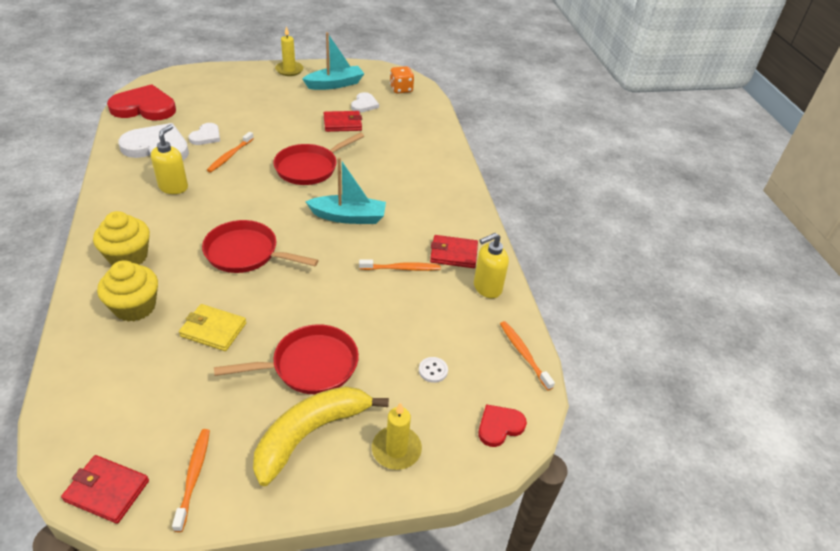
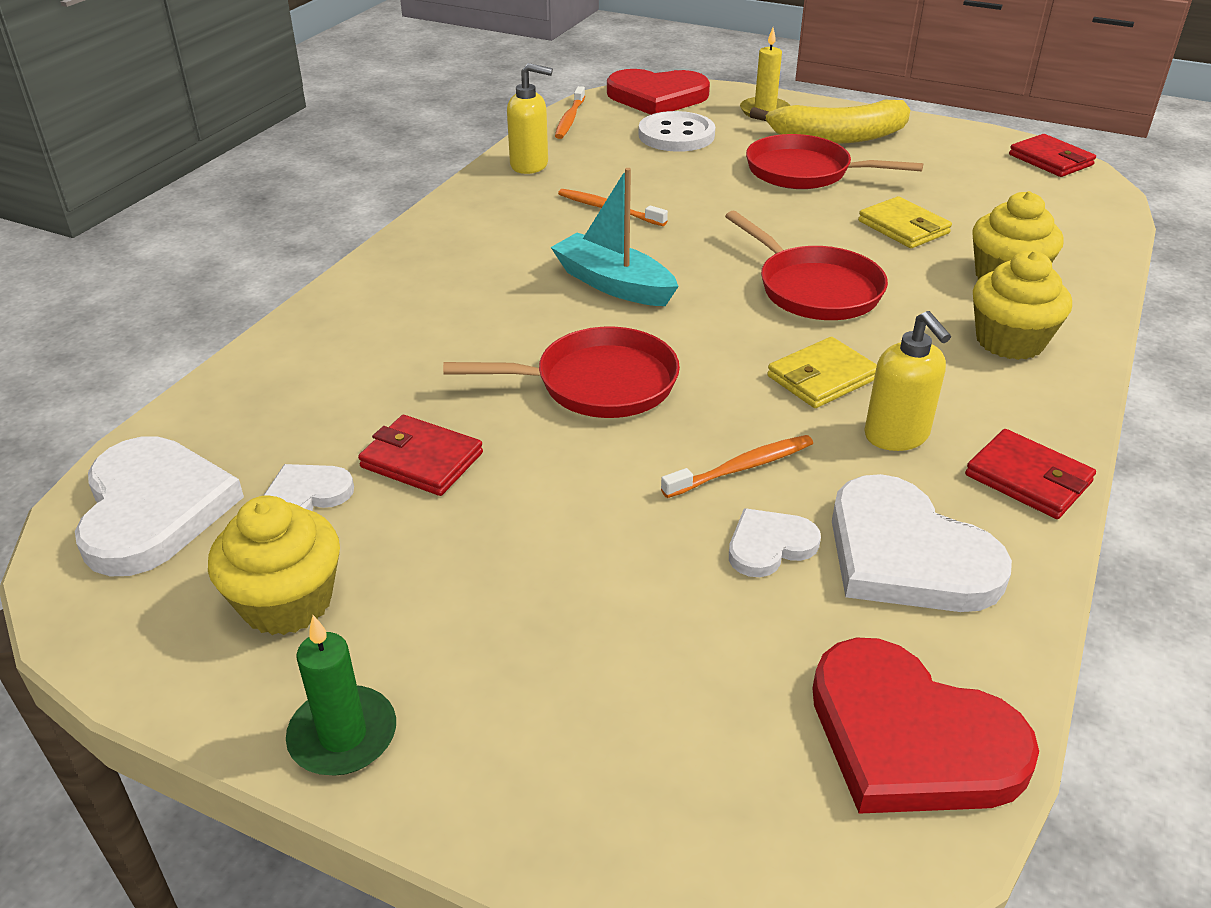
camera: 140 degrees left, 5 degrees down
(173, 187) = (896, 436): yellow soap dispenser -> yellow soap dispenser turned 75 degrees counterclockwise
(193, 477) = (964, 146): orange toothbrush -> none
(217, 202) = (822, 377): none -> yellow wallet
(289, 70) = (343, 735): yellow candle -> green candle
(335, 84) = (287, 602): turquoise boat -> yellow cupcake
(401, 89) = (153, 509): orange dice -> white heart
(433, 370) = (676, 135): white button -> white button, size x2.22
(453, 254) = (521, 202): red wallet -> red wallet (1028, 479)
(499, 426) = (657, 97): red heart -> red heart, size x1.91

